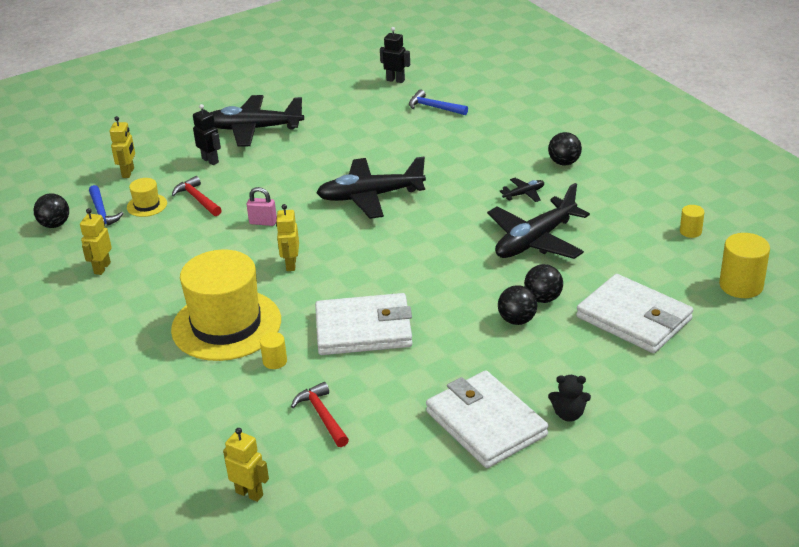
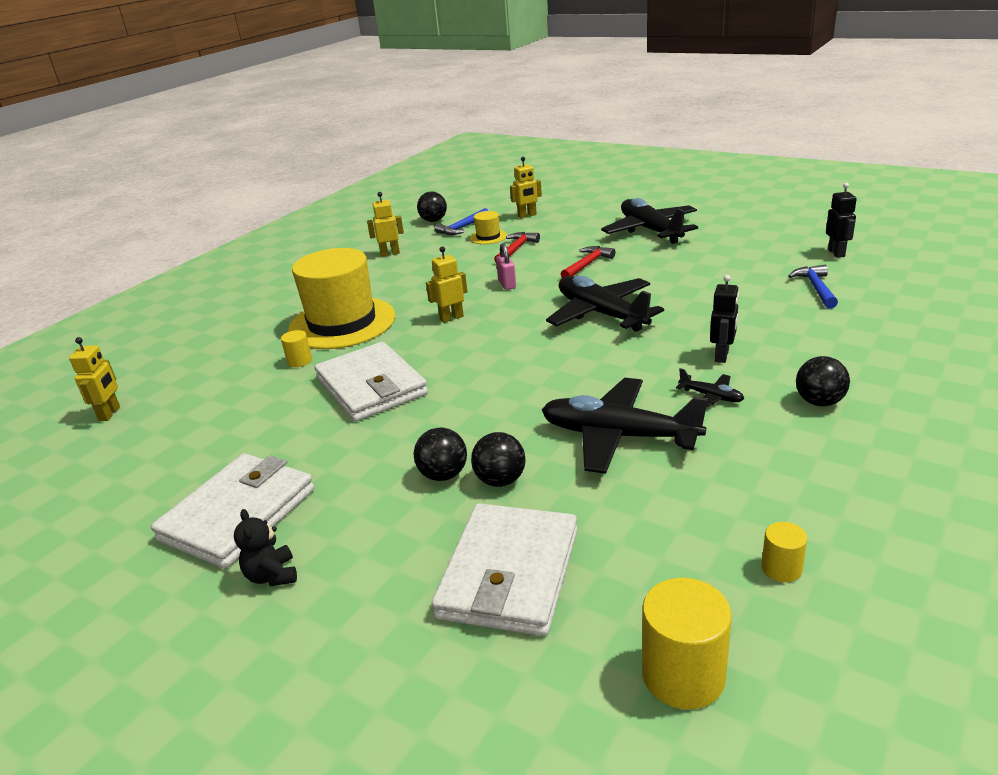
camera: 65 degrees right, 5 degrees down
(210, 160) = (579, 233): black robot -> black robot (722, 356)
(322, 416) = (226, 411): red hammer -> red hammer (587, 264)

